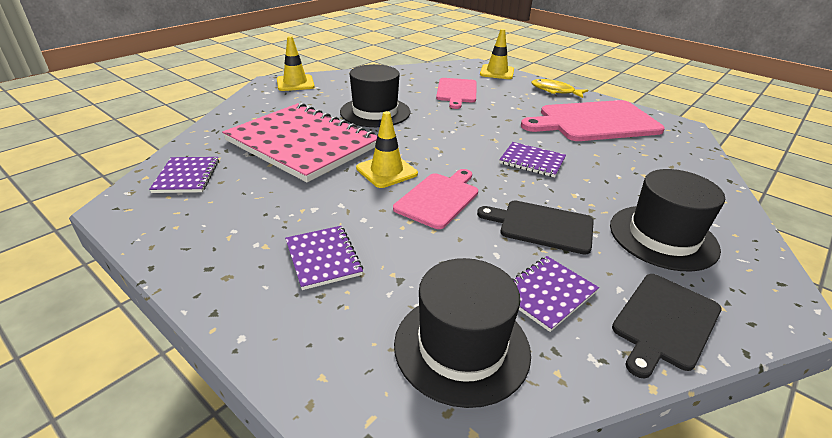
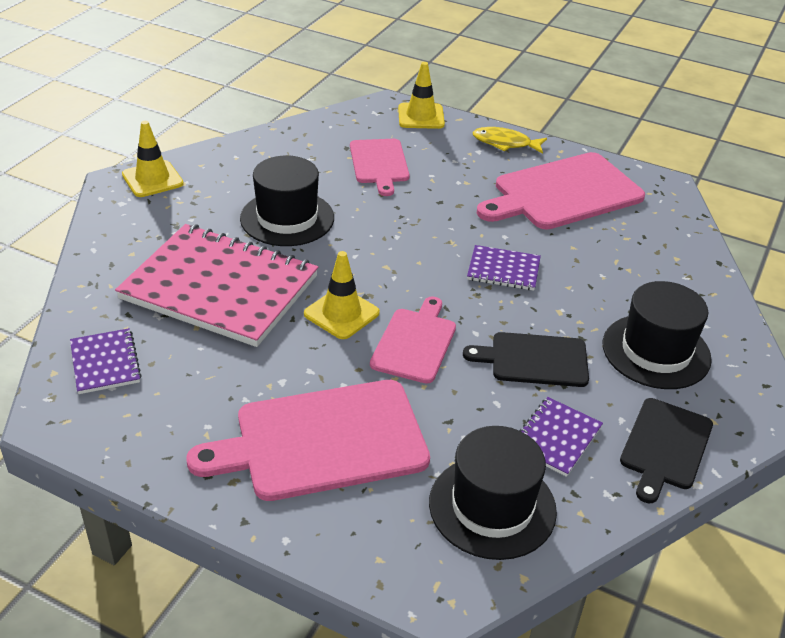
camera: 15 degrees left, 5 degrees up
(323, 258) = (323, 441): purple notebook -> pink cutting board

